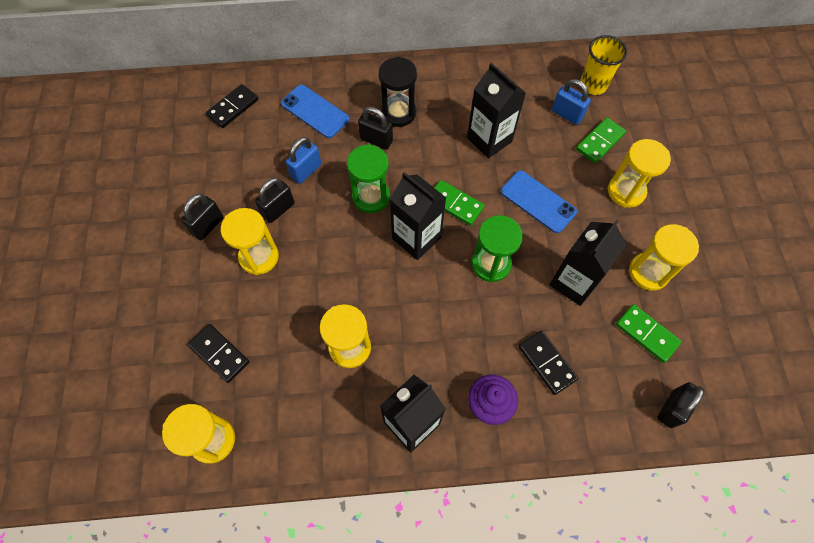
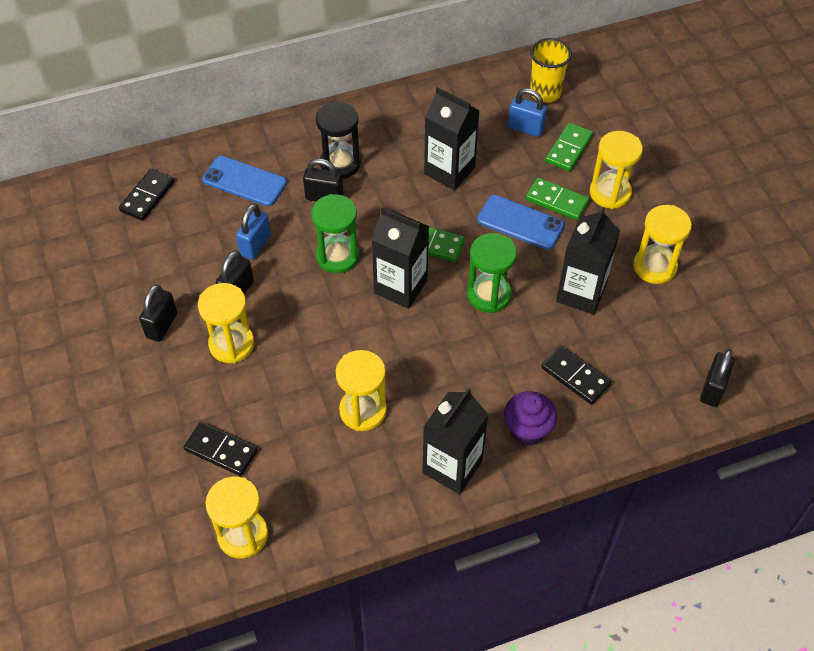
camera: 15 degrees left, 10 degrees down
(646, 334) = (669, 325): green domino -> green domino (557, 201)

